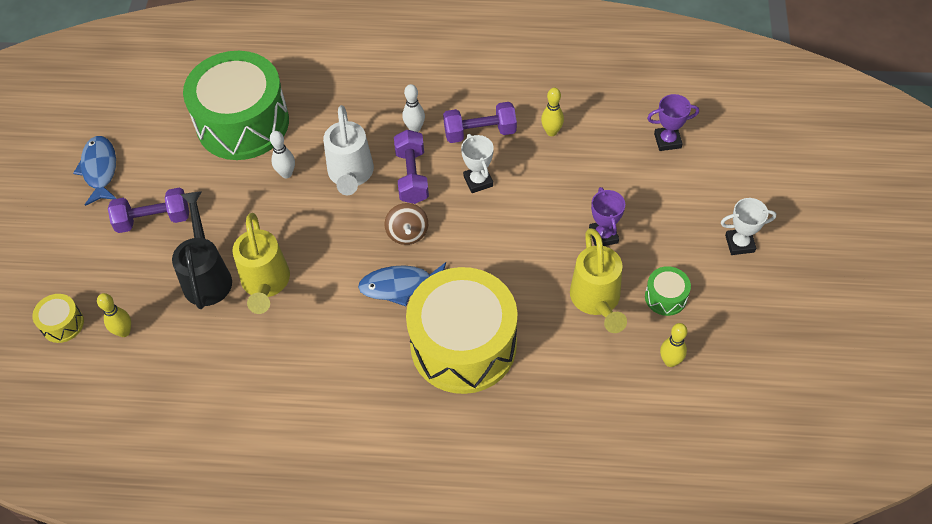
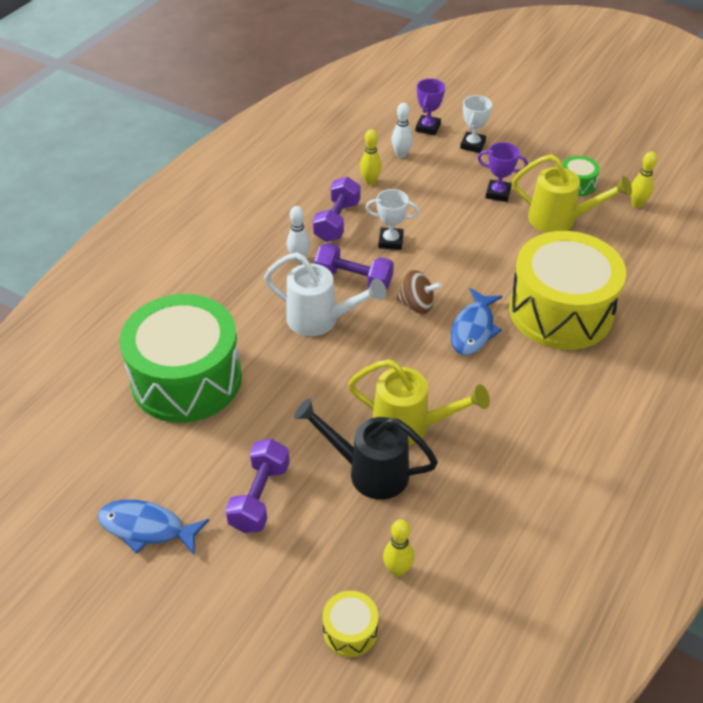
camera: 65 degrees left, 10 degrees down
(286, 174) = (282, 366): white bowling pin -> white bowling pin (401, 154)
(739, 243) = (549, 132): white trophy -> white trophy (472, 145)

